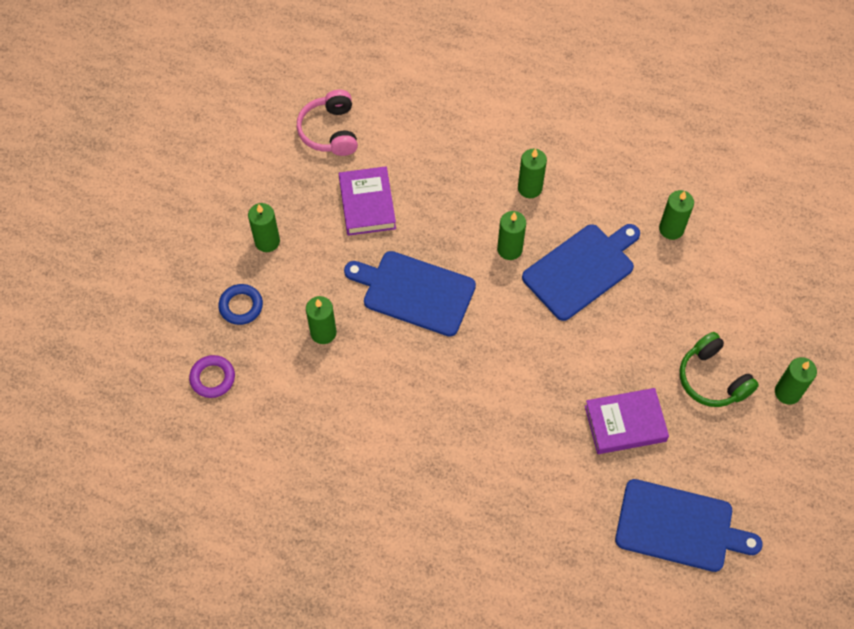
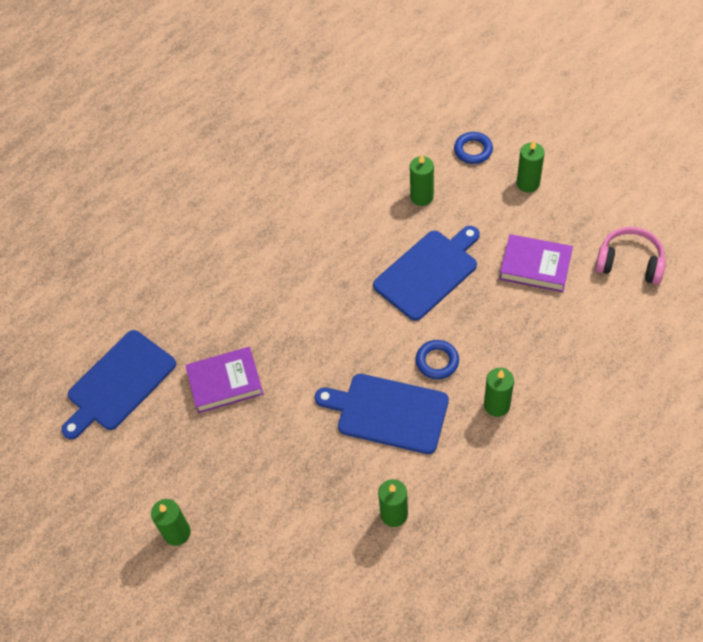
camera: 120 degrees right, 5 degrees down
(212, 378) = (417, 117): purple ring -> none
(509, 249) = (437, 361): green candle -> blue ring
(581, 269) = (388, 412): blue cutting board -> blue cutting board turned 120 degrees clockwise
(625, 423) = (225, 382): purple book -> purple book turned 60 degrees clockwise
(712, 379) = (225, 473): green headphones -> none

